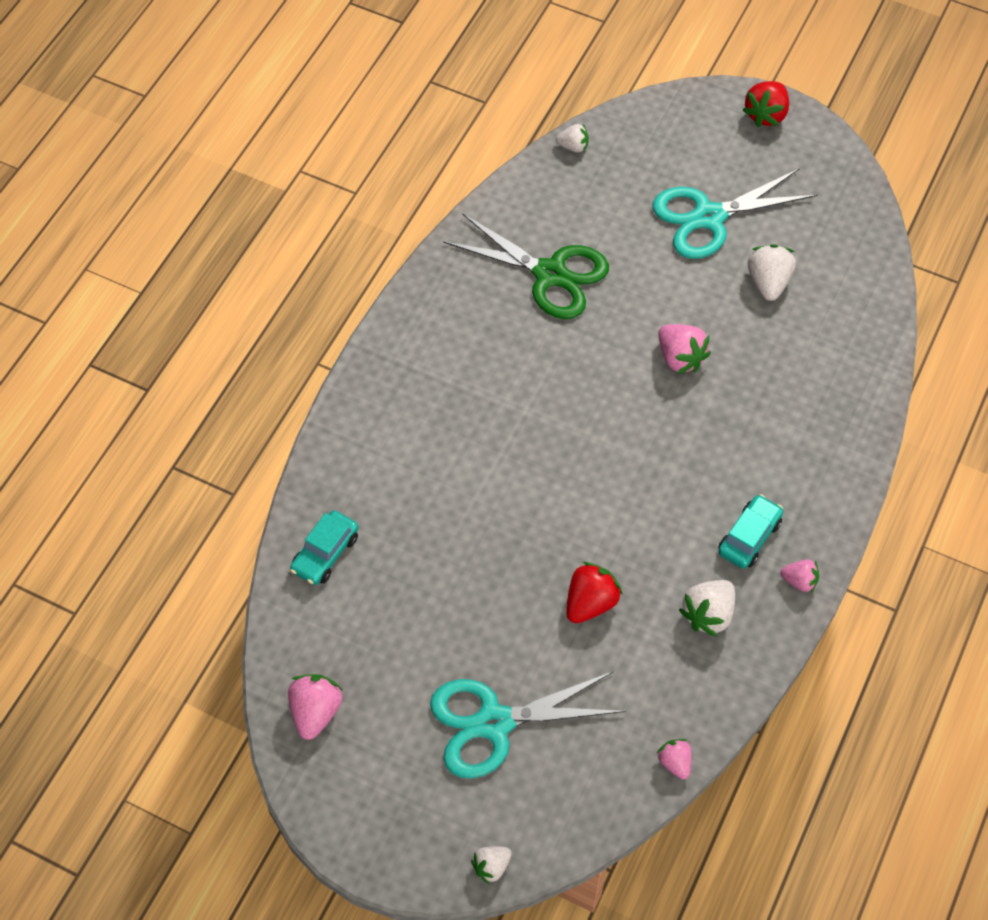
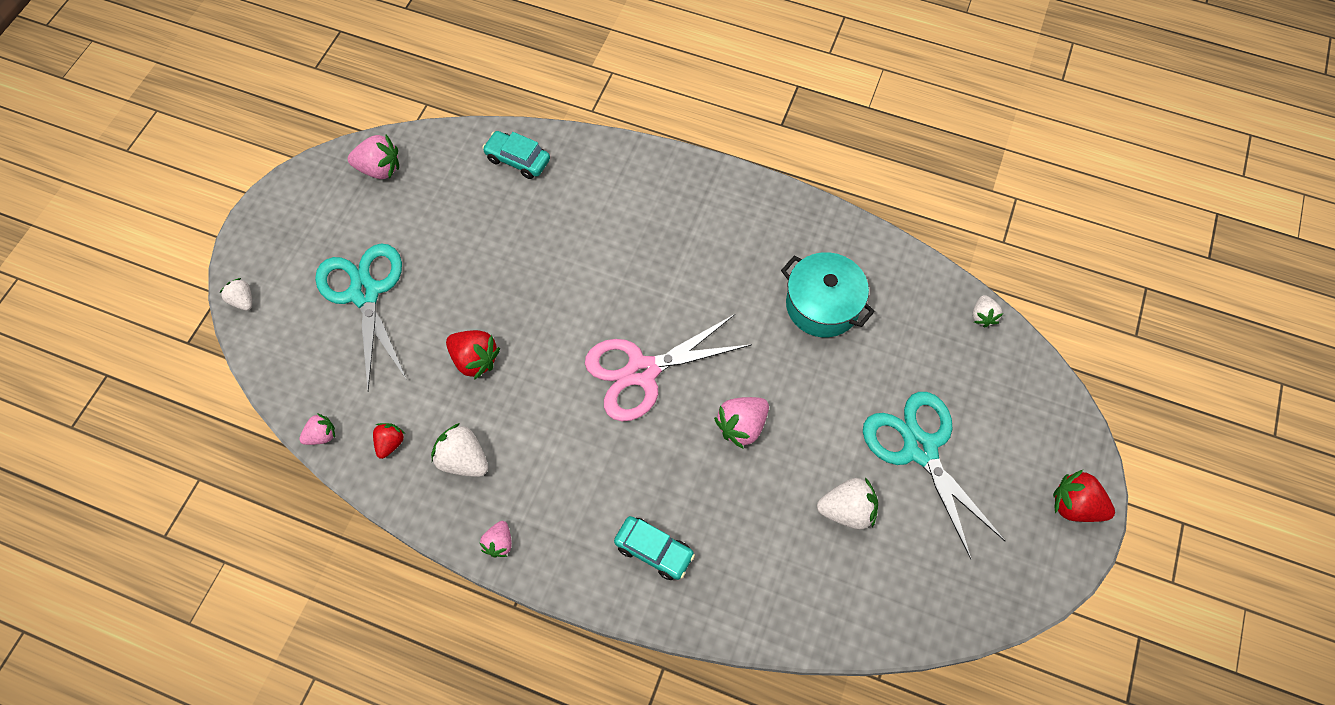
camera: 85 degrees right, 5 degrees up
(550, 274) = (822, 305): green scissors -> turquoise pot
(615, 441) = (642, 371): none -> pink scissors
(687, 689) = (390, 443): none -> red strawberry
(749, 537) = (545, 495): turquoise car -> turquoise car (654, 550)

